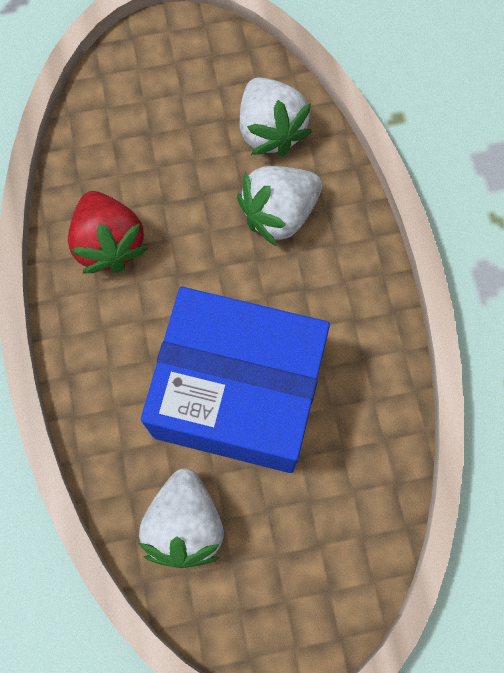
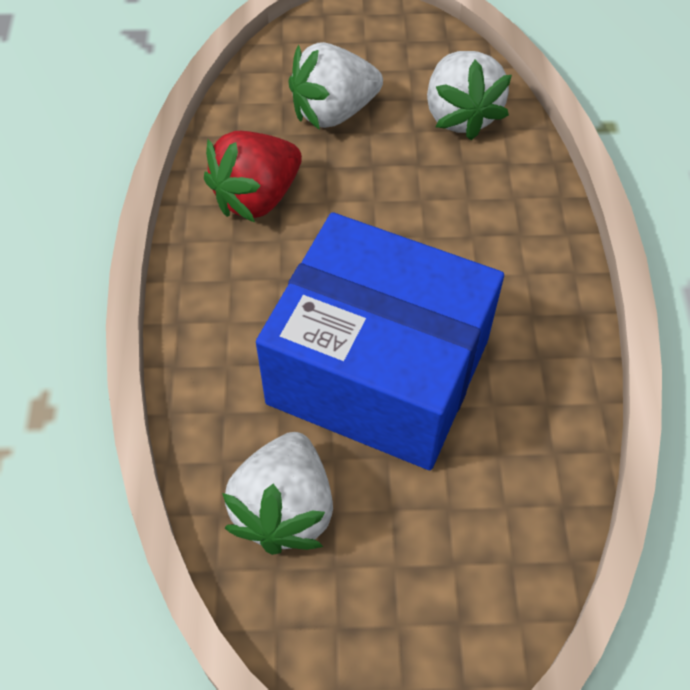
camera: 10 degrees right, 15 degrees down
(109, 244) = (257, 197): red strawberry -> red strawberry turned 60 degrees clockwise
(279, 214) = (458, 195): white strawberry -> white strawberry (333, 112)

